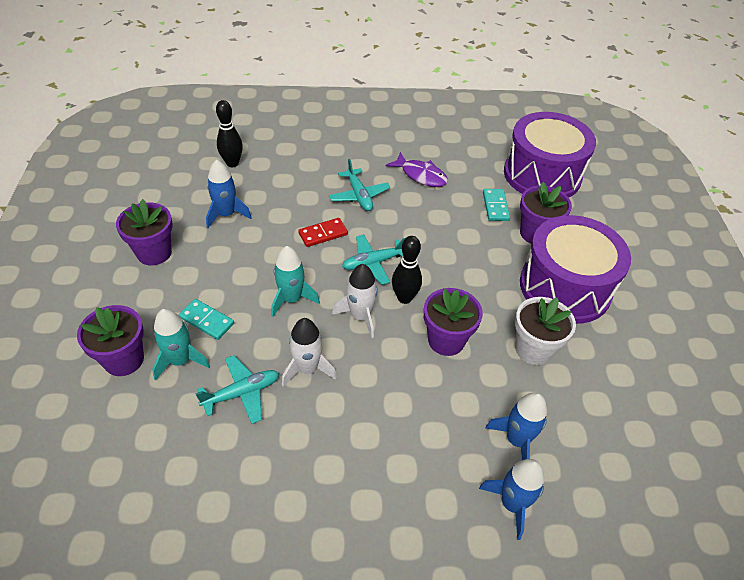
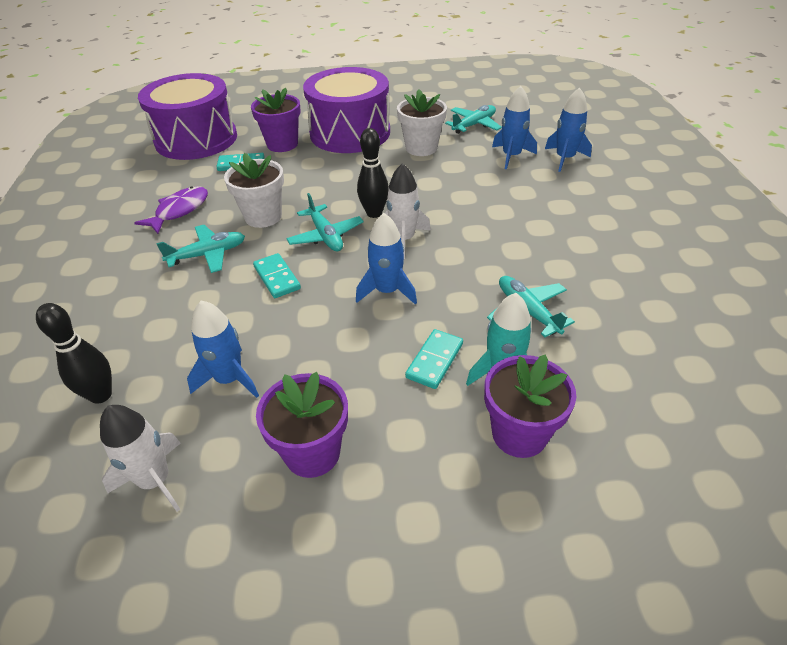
camera: 90 degrees left, 5 degrees down
(291, 299) = (387, 291): turquoise rocket -> blue rocket
(307, 369) = (481, 268): white rocket -> white rocket (155, 480)
(323, 234) = (277, 278): red domino -> turquoise domino
(407, 224) = (263, 216): none -> white flower pot
(446, 340) = (422, 188): purple flower pot -> none
(598, 413) = (474, 125): none -> turquoise plane

